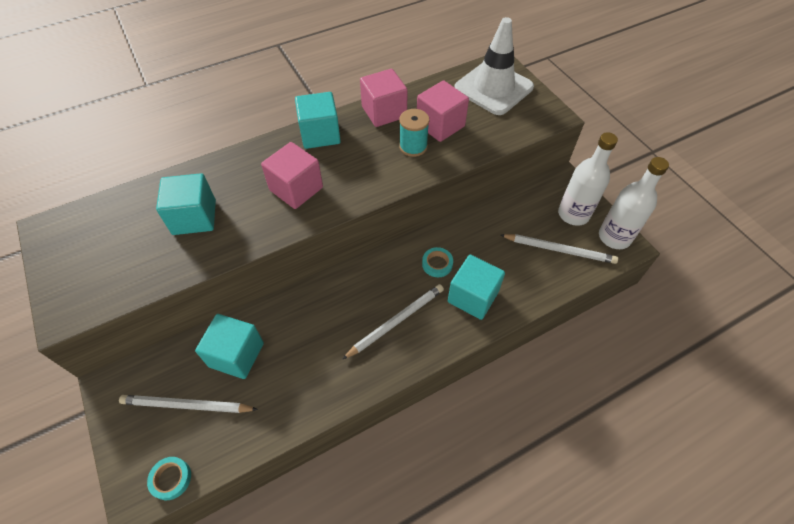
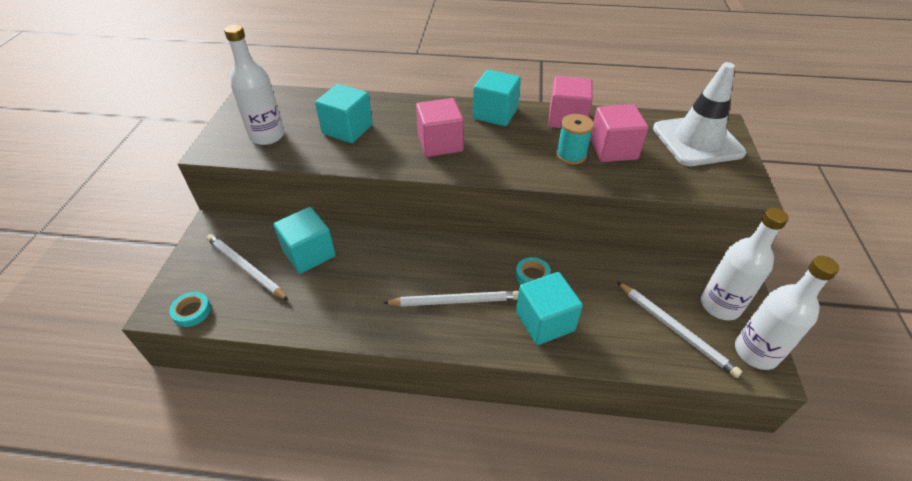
camera: 35 degrees right, 10 degrees down
(114, 267) = (267, 136): none -> white bottle

